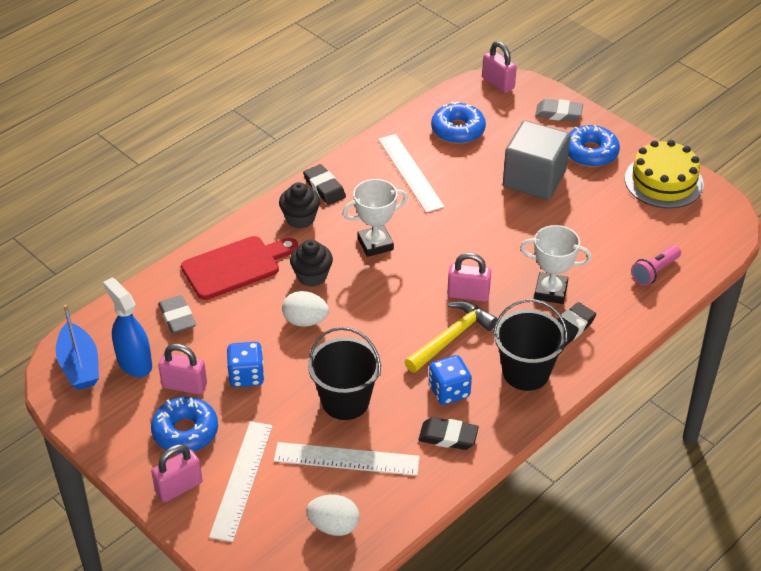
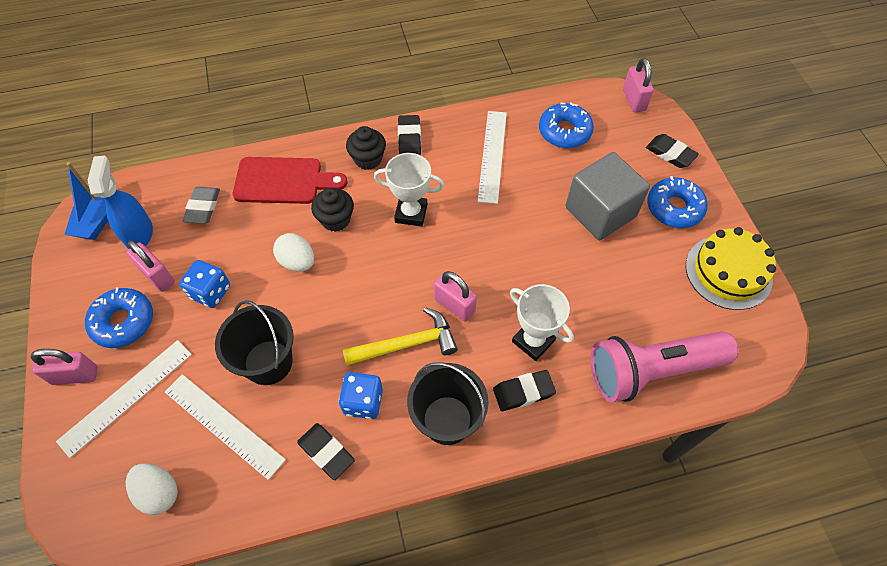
camera: 30 degrees right, 15 degrees up
(558, 113) = (670, 153): grey eraser -> black eraser
(654, 272) = (652, 370): pink flashlight -> pink flashlight, size x2.13

